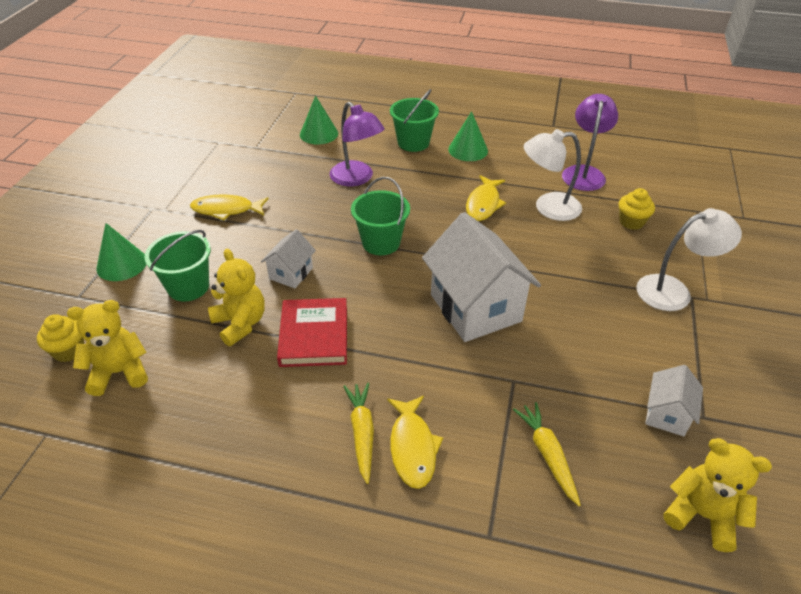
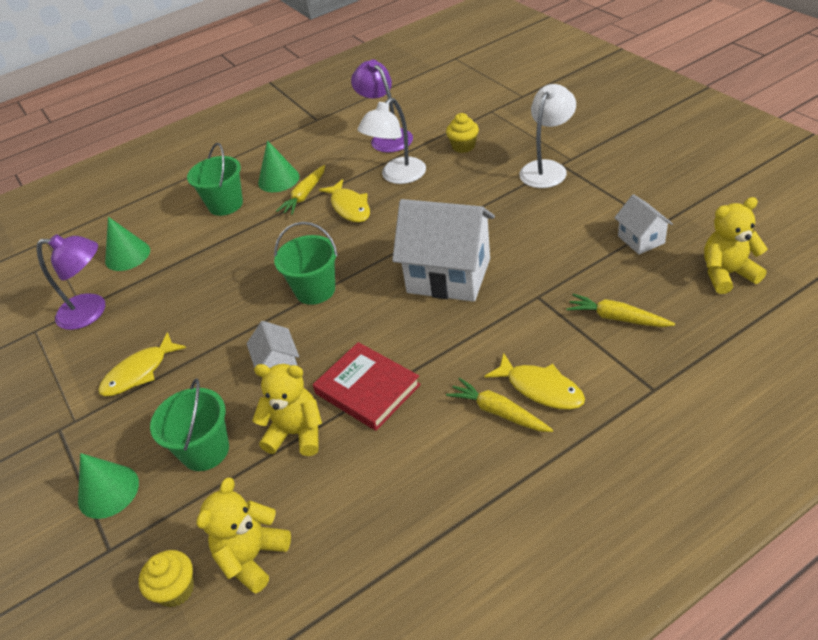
camera: 40 degrees left, 0 degrees up
(357, 179) = (220, 263): purple lamp -> purple lamp (91, 311)
(467, 173) = (304, 195): none -> yellow carrot

